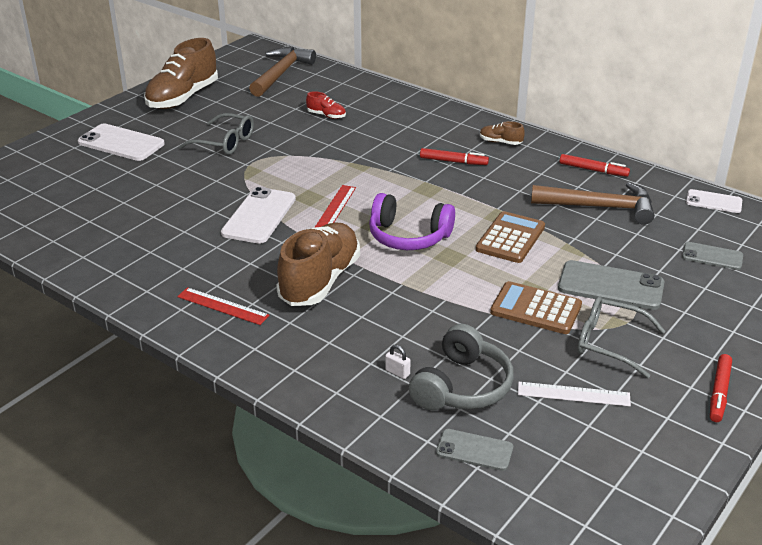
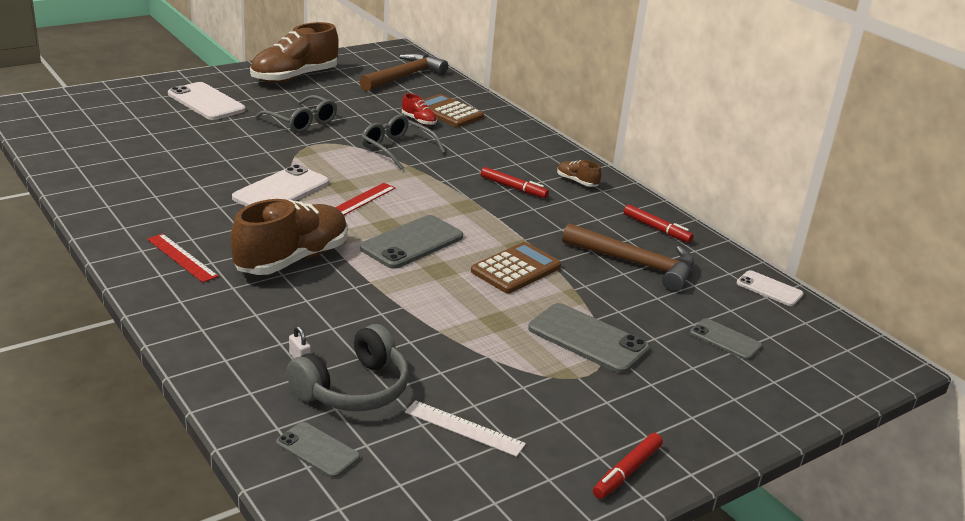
camera: 15 degrees right, 5 degrees down
(408, 236) = (412, 242): purple headphones -> grey phone
(536, 309) = (489, 339): brown calculator -> brown calculator (448, 112)
(609, 343) = (542, 391): grey glasses -> grey glasses (397, 149)

